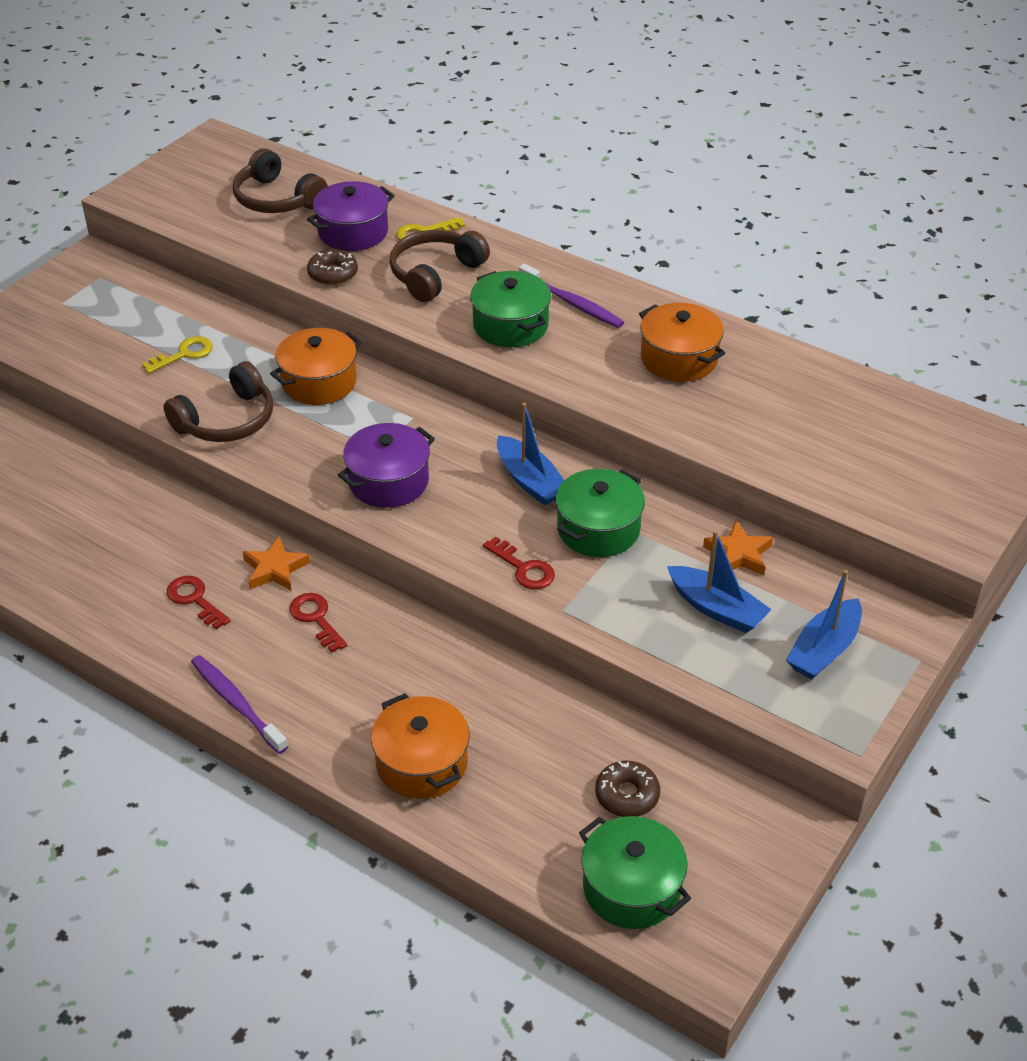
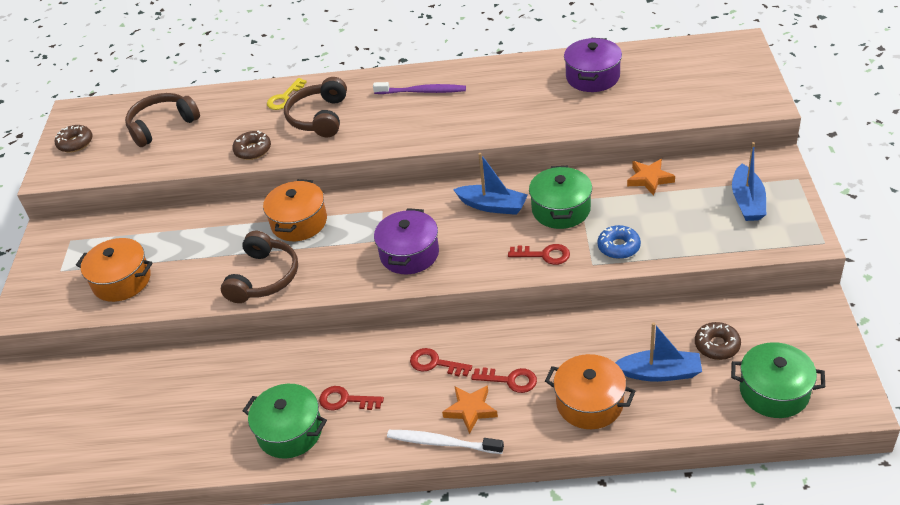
camera: 30 degrees left, 0 degrees up
(182, 174) = (75, 143): none -> brown donut
(184, 354) = (187, 255): yellow key -> none
(237, 703) = (442, 443): purple toothbrush -> white toothbrush
(275, 569) = (376, 351): orange star -> orange star (470, 410)
(277, 199) = (162, 126): brown headphones -> brown headphones turned 135 degrees clockwise
(353, 232) = (237, 120): purple pot -> purple pot (592, 77)
(369, 685) = (510, 380): none -> red key
(510, 325) = (400, 122): green pot -> green pot (290, 432)
(613, 609) = (618, 247): none -> blue donut
(679, 359) = (518, 90): orange pot -> orange pot (122, 281)
(716, 608) = (671, 213): blue boat -> blue boat (659, 373)

